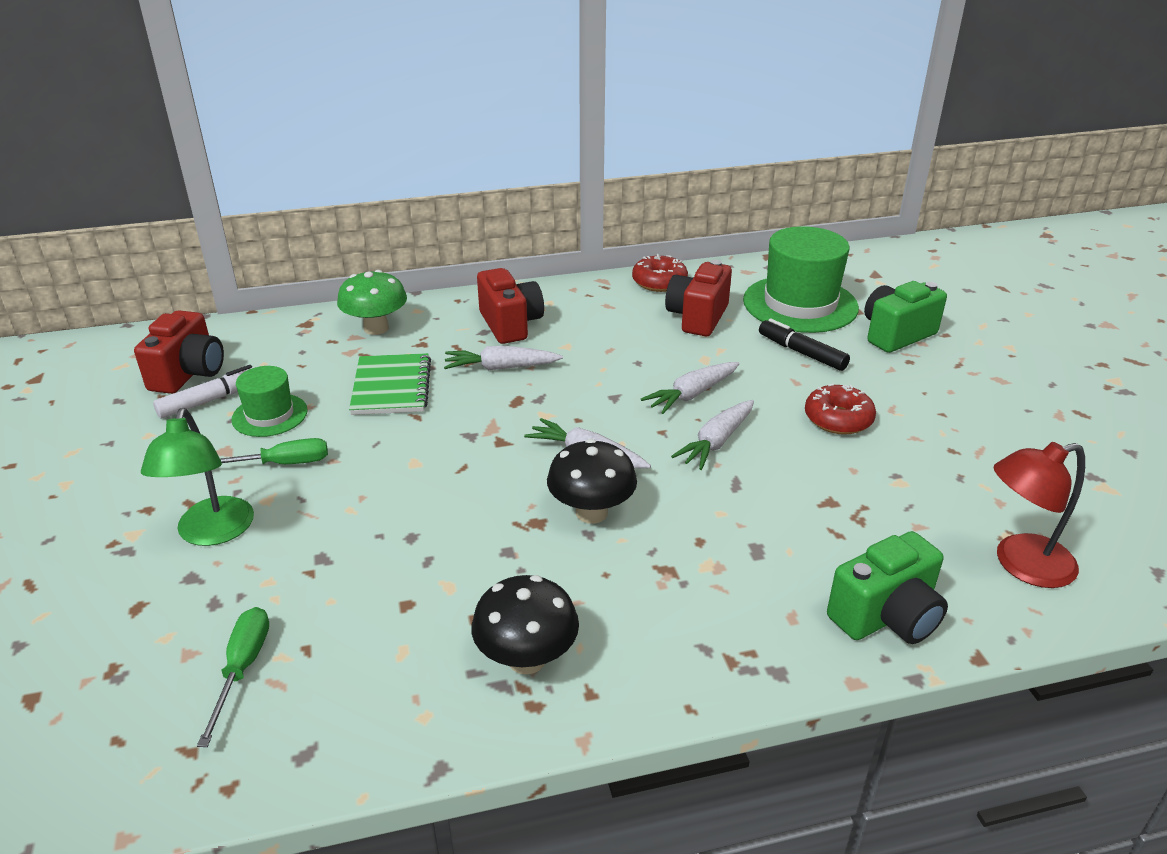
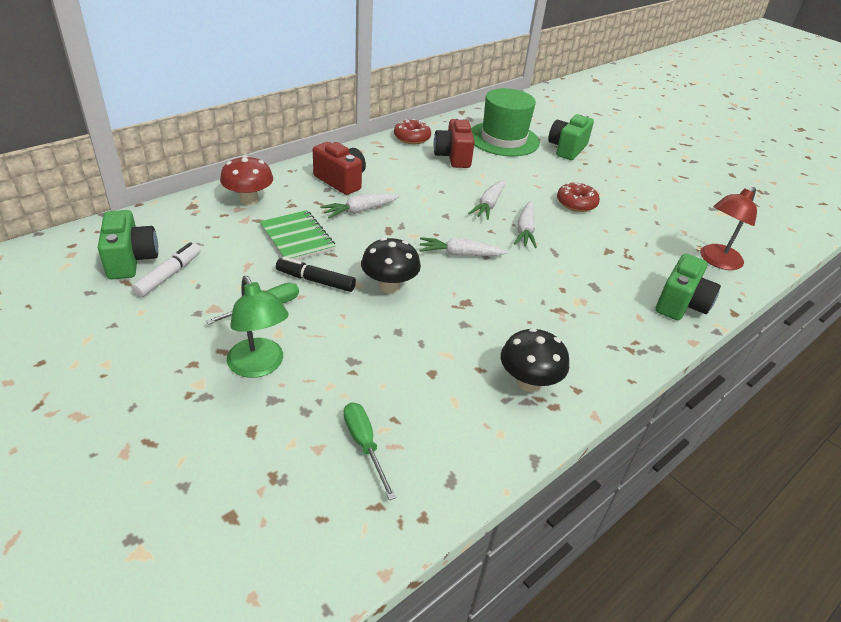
camera: 30 degrees left, 5 degrees up
(189, 374) = (131, 260): red camera -> green camera
(270, 415) = (225, 276): green hat -> none
(376, 328) = (249, 200): green mushroom -> red mushroom
(591, 512) = (492, 288): black mushroom -> black mushroom (389, 286)
(801, 352) = (527, 168): black marker -> black marker (315, 280)

